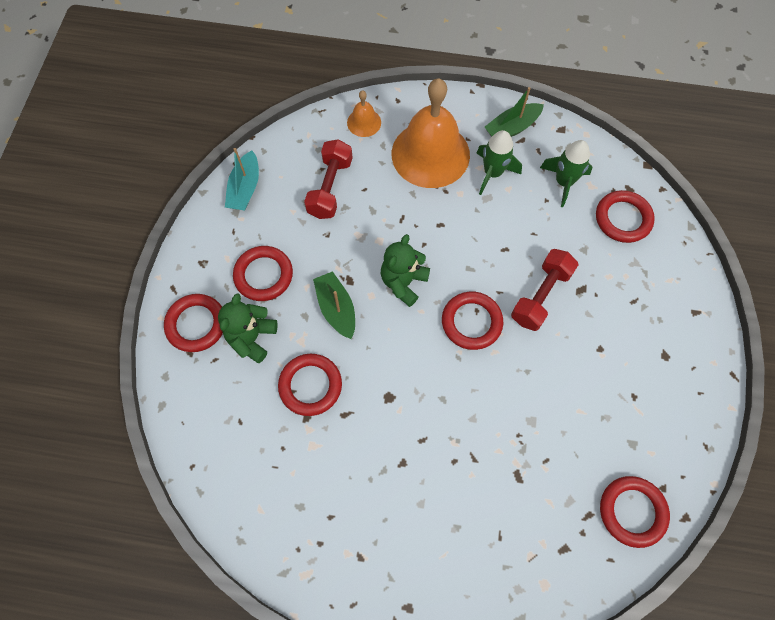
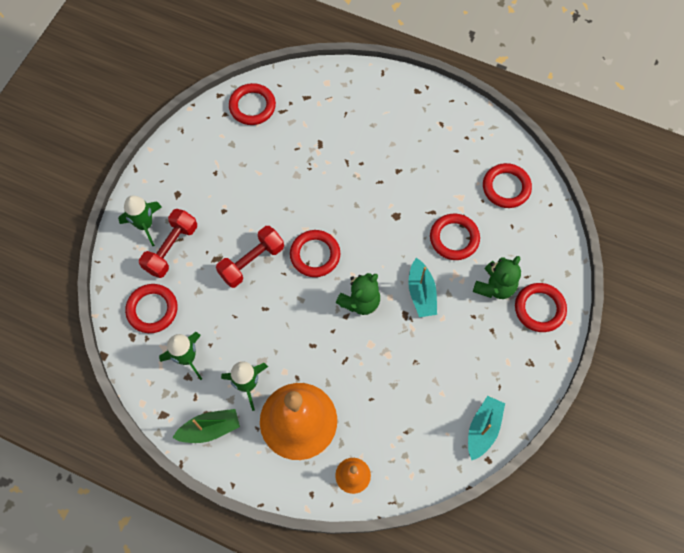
camera: 165 degrees left, 0 degrees up
(263, 275) = (477, 337): red ring -> red ring (506, 187)
(330, 188) = (402, 409): red dumbbell -> red dumbbell (171, 248)
(336, 308) = (421, 293): green boat -> turquoise boat
(682, 307) = (144, 225): none -> green rocket

